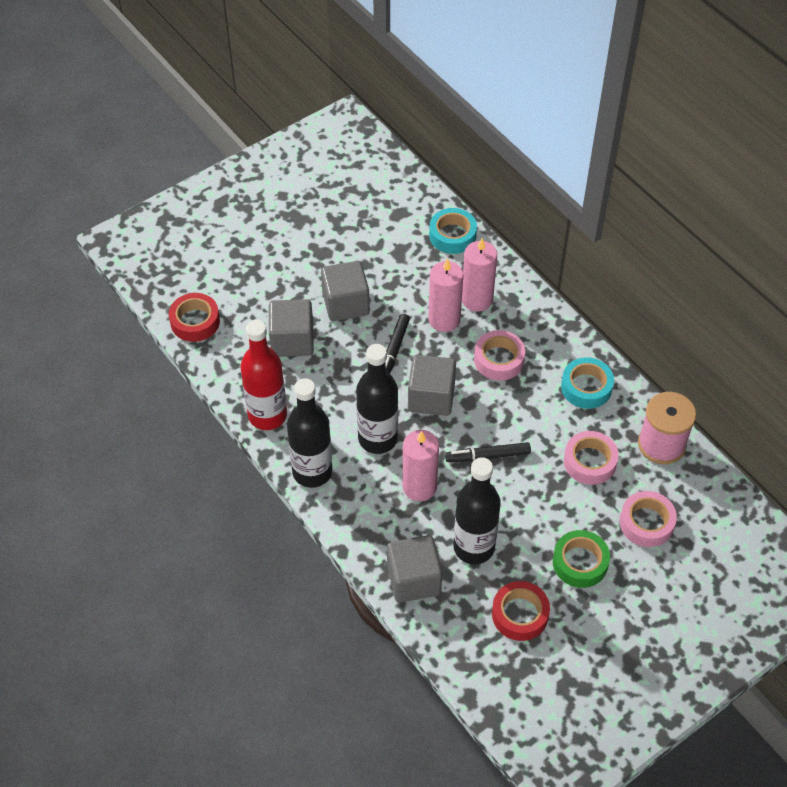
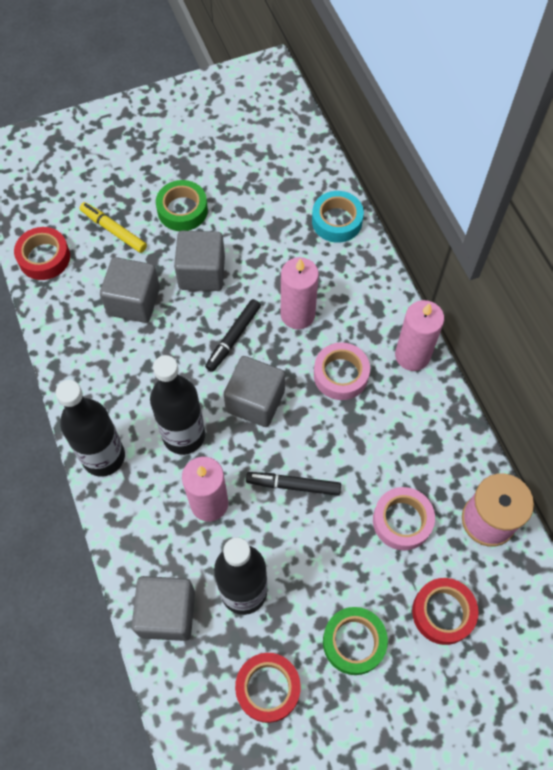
camera: 15 degrees right, 10 degrees up
(251, 285) = (113, 230): none -> yellow marker
(267, 415) = (80, 380): red bottle -> none
(309, 255) = (182, 210): none -> green tape
(477, 299) = (339, 299): pink candle -> pink candle (412, 355)
(586, 387) = (425, 430): turquoise tape -> none
(646, 523) = (443, 612): pink tape -> red tape

